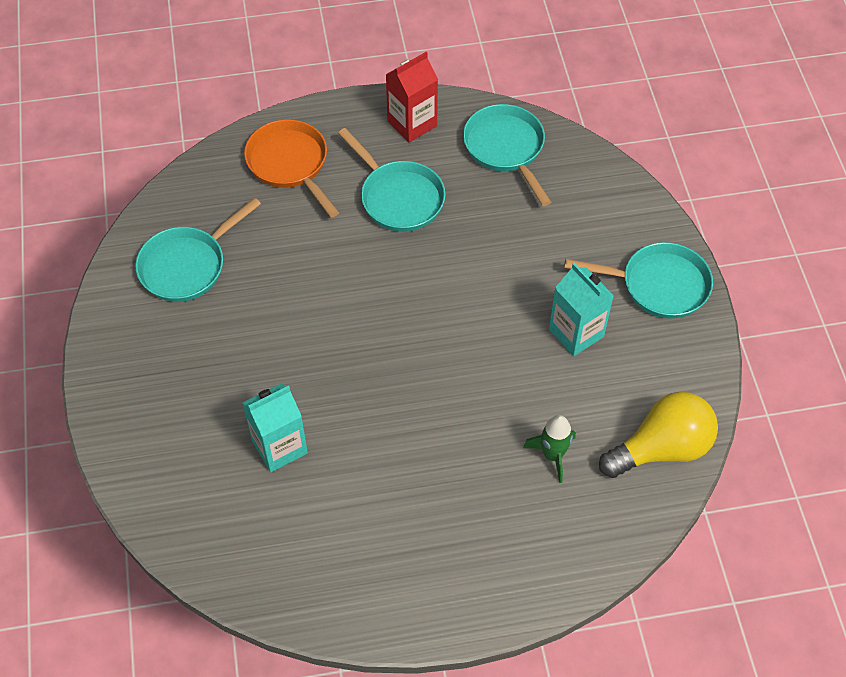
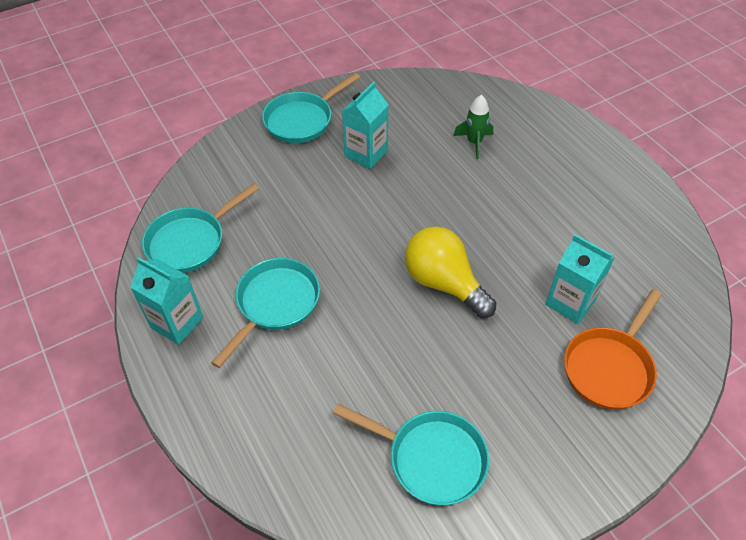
camera: 110 degrees left, 5 degrees down
(290, 164) = (263, 413): orange pan -> orange pan (609, 367)
(412, 123) = (177, 322): red carton -> turquoise carton
(658, 285) = (302, 120): turquoise pan -> turquoise pan turned 120 degrees counterclockwise
(661, 448) = (436, 94): yellow light bulb -> yellow light bulb (444, 283)

